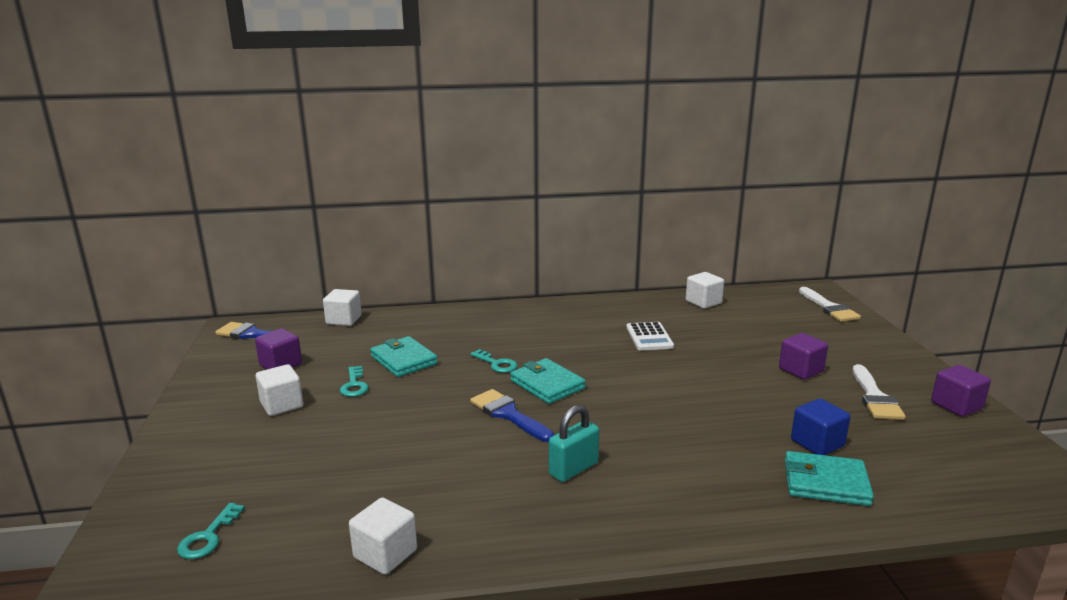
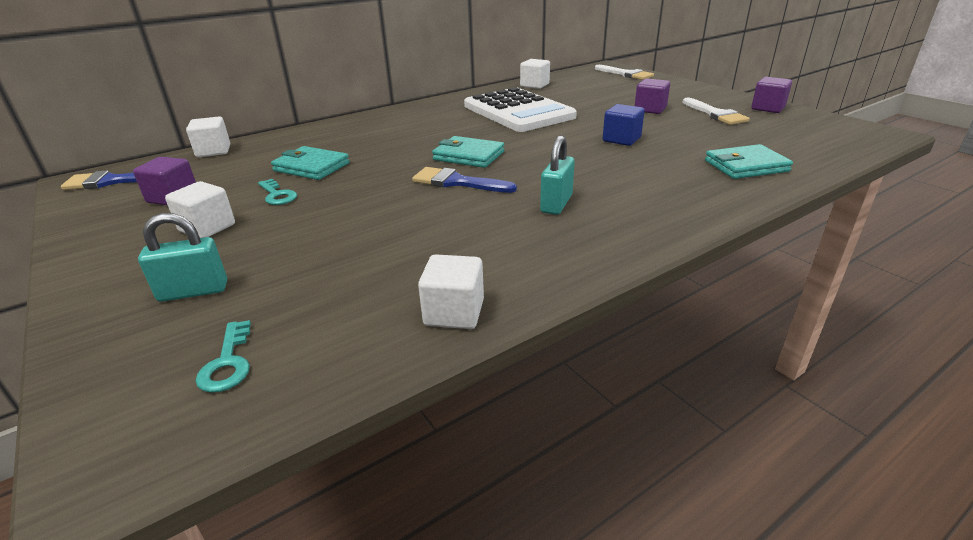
camera: 25 degrees left, 10 degrees up
(231, 465) = (193, 291): none -> turquoise padlock
(496, 364) = (407, 152): turquoise key -> none
(649, 337) = (518, 111): white calculator -> white calculator, size x2.16
(817, 443) = (712, 146): blue cube -> blue cube (621, 139)

